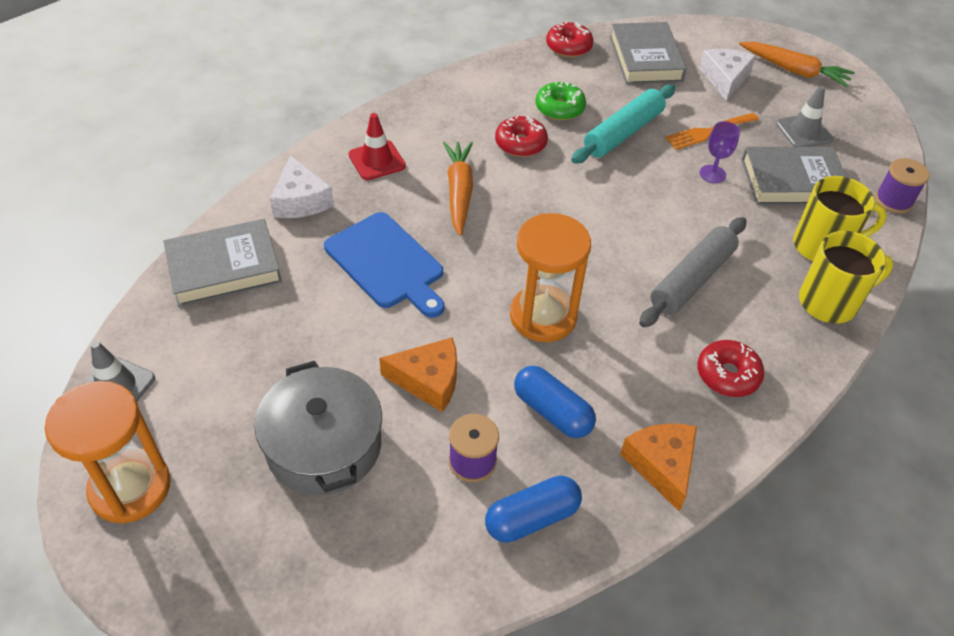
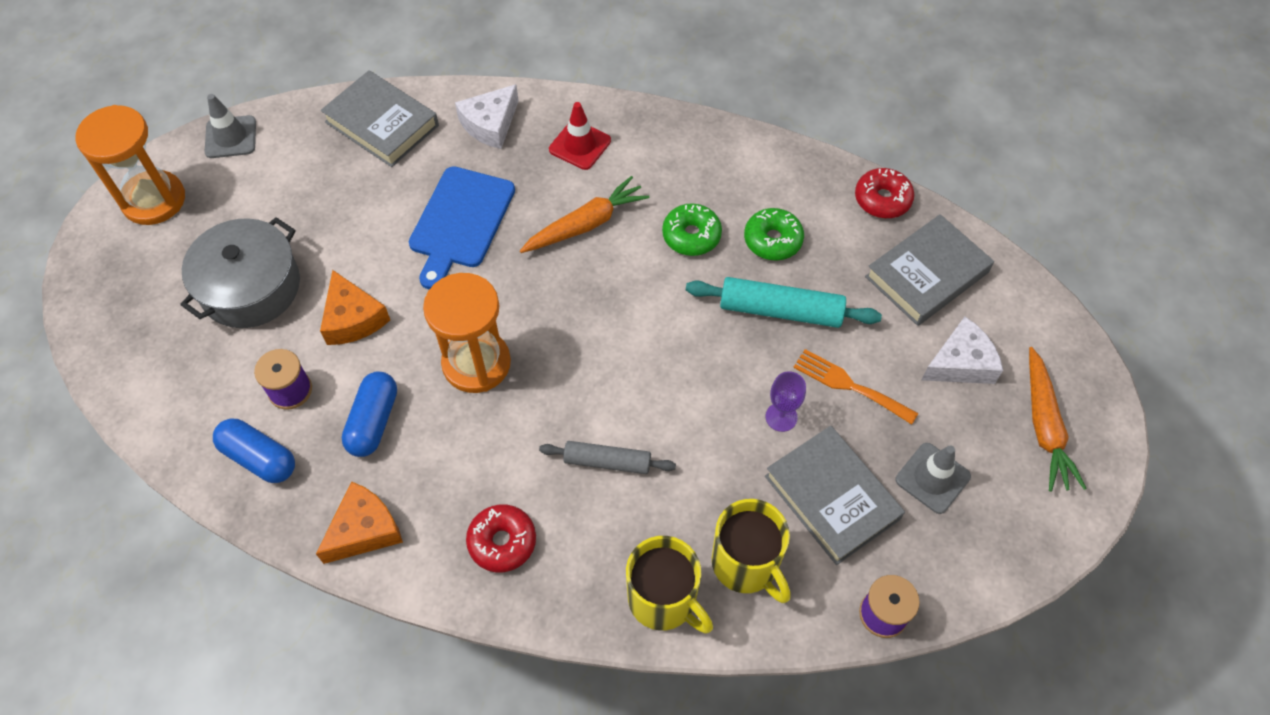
camera: 60 degrees right, 10 degrees up
(520, 144) = (691, 236): red donut -> green donut
(692, 279) = (607, 462): grey rolling pin -> grey rolling pin, size x0.65

